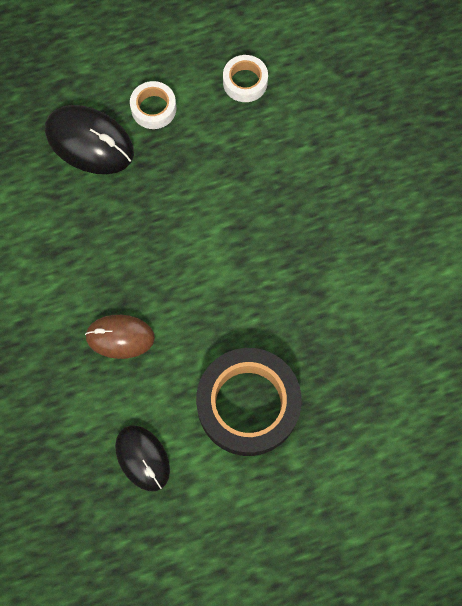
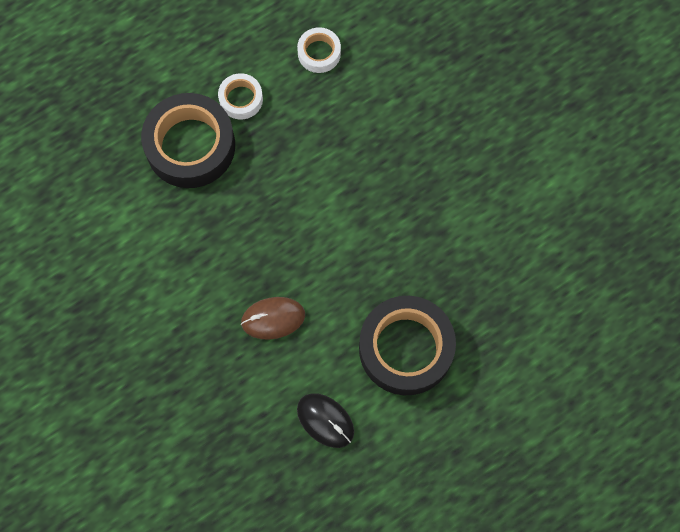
camera: 15 degrees left, 0 degrees up
(89, 142) = (190, 146): black mouse -> black tape

